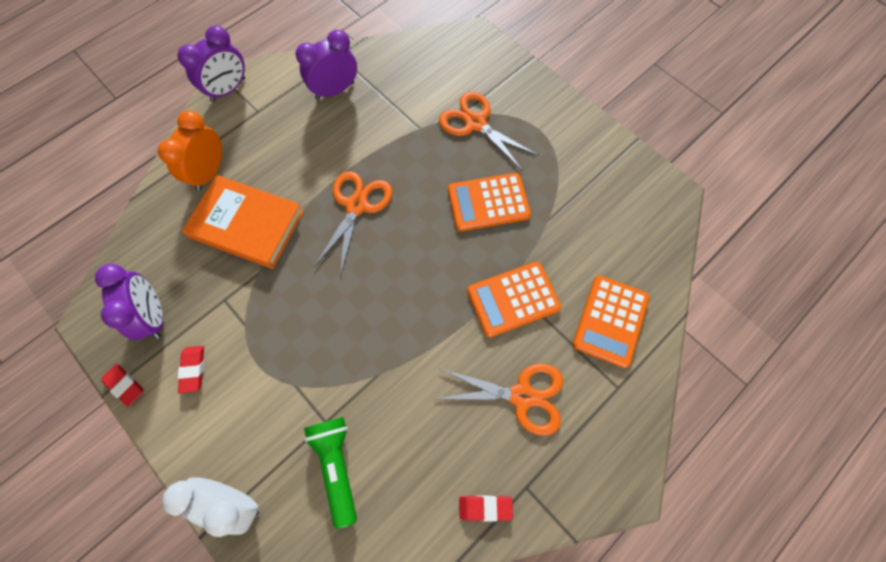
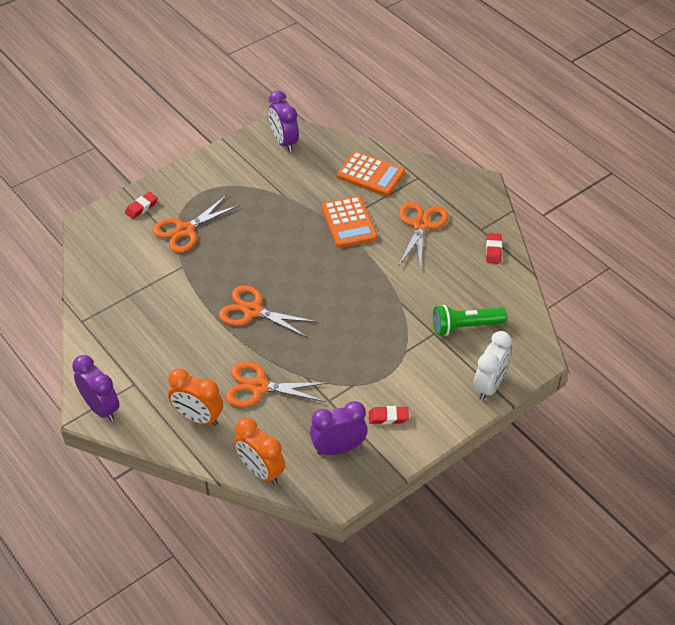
camera: 85 degrees left, 20 degrees down
(125, 385) = (398, 463): red eraser -> red eraser (141, 207)
(135, 239) = (261, 471): none -> orange clock
(247, 224) = (259, 387): orange book -> orange scissors
(335, 90) = (124, 324): purple clock -> purple clock (284, 142)
(488, 202) = (264, 229): orange calculator -> none

